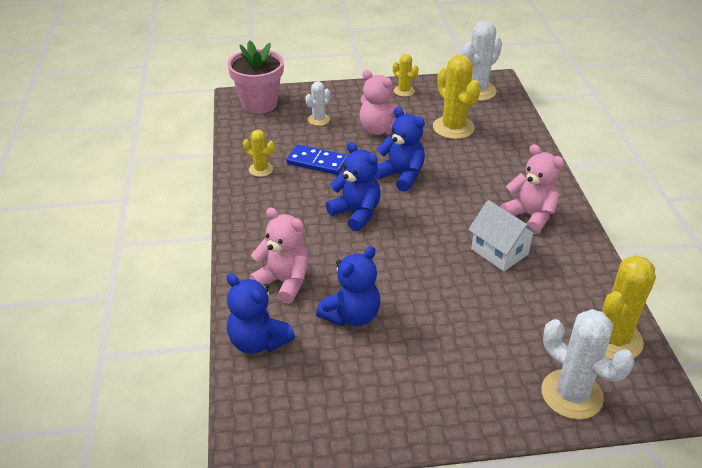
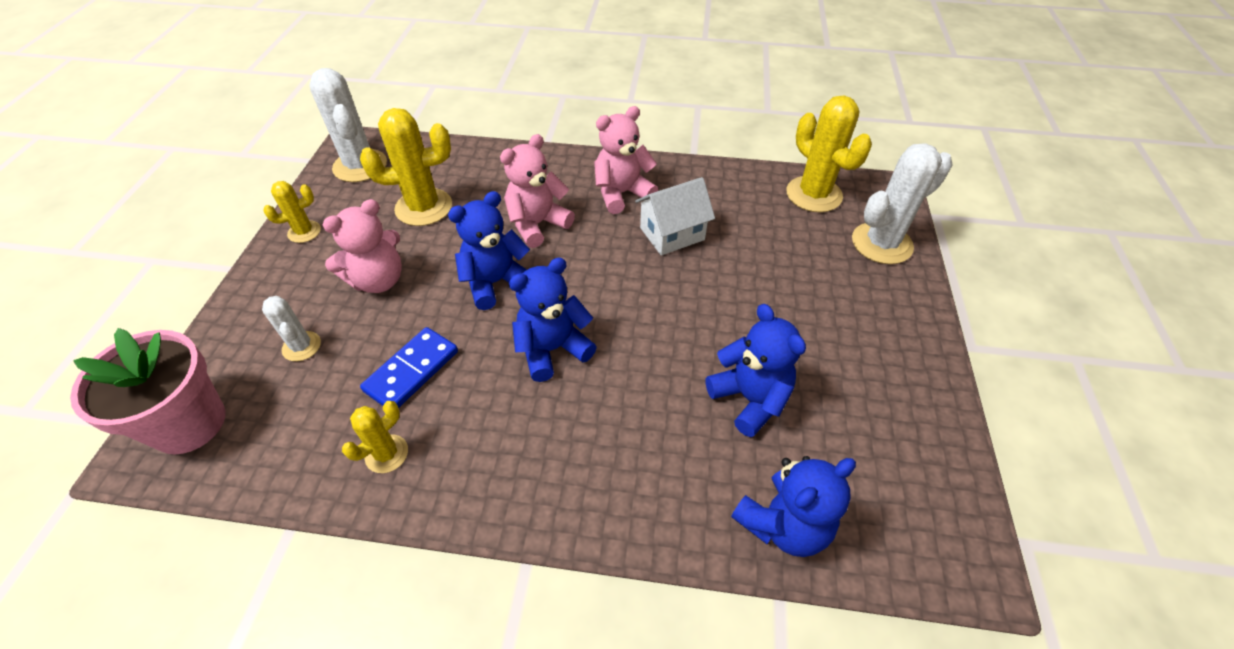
camera: 75 degrees left, 10 degrees up
(284, 282) = (669, 467): pink teddy bear -> pink teddy bear (537, 224)

